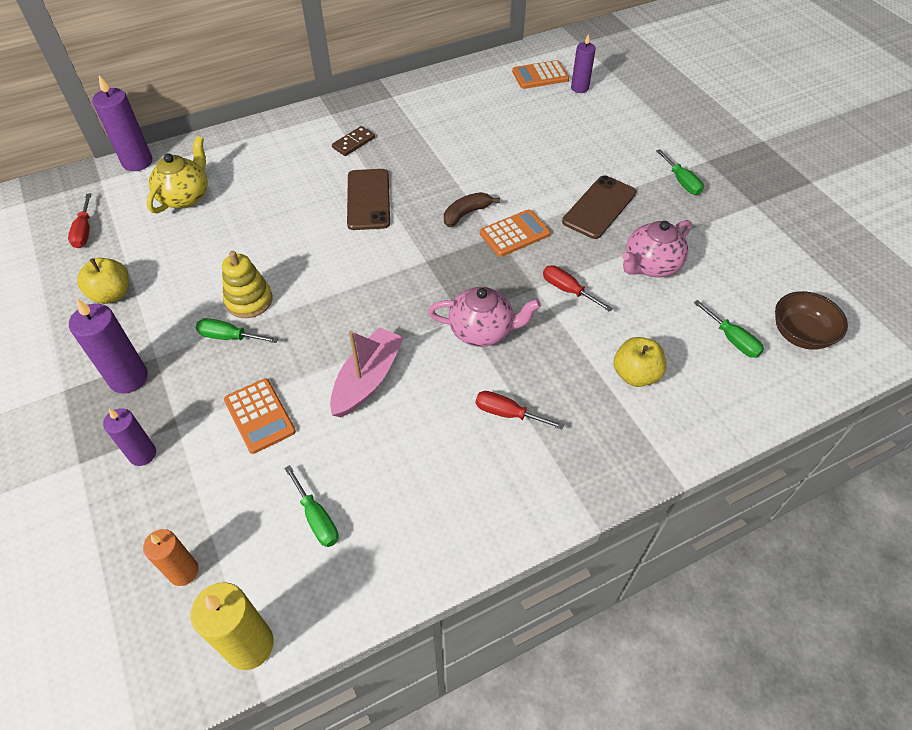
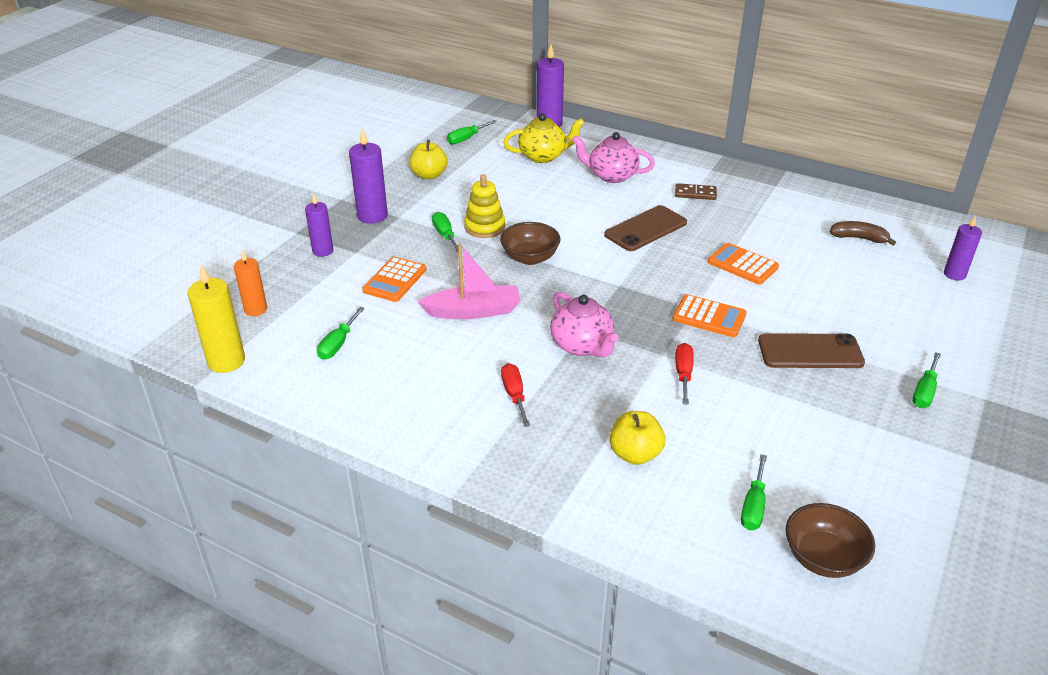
camera: 55 degrees right, 15 degrees down
(84, 231) = (466, 139): red screwdriver -> green screwdriver
(330, 295) = (530, 258): none -> brown bowl
(466, 213) = (697, 282): brown banana -> brown banana (859, 238)
(540, 75) = (932, 245): orange calculator -> orange calculator (742, 264)
(650, 265) = (779, 414): pink teapot -> pink teapot (611, 176)

